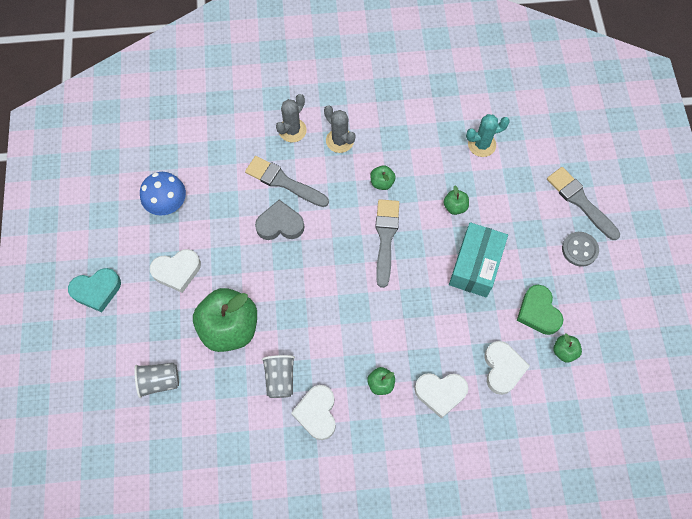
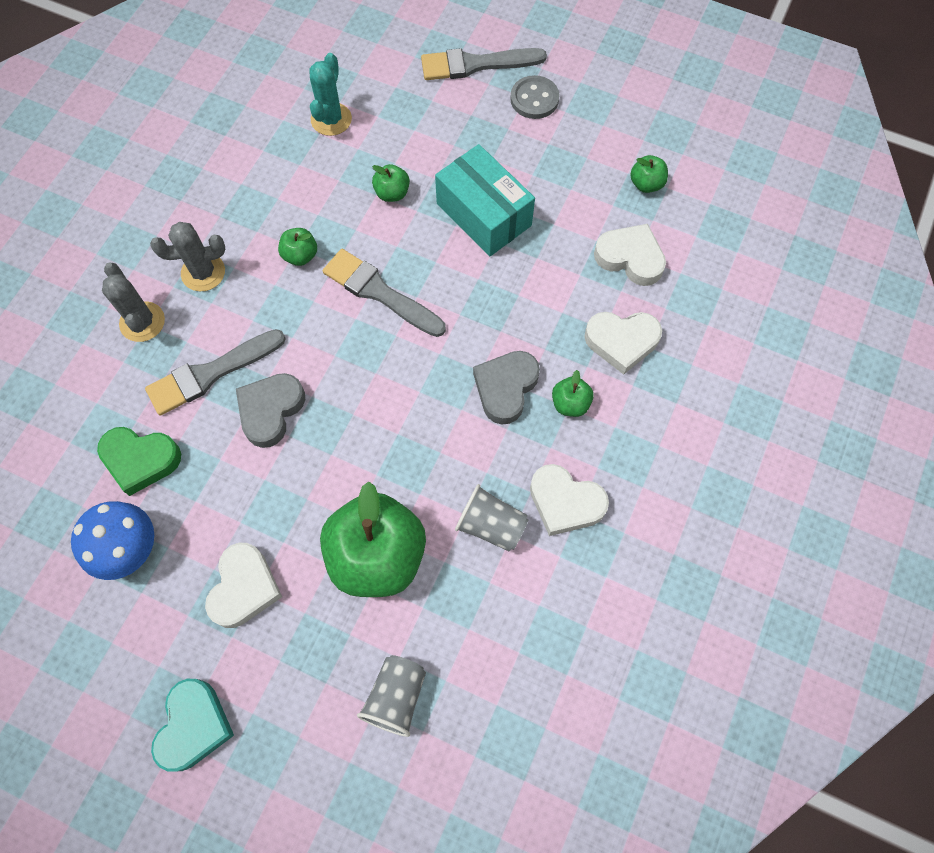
camera: 60 degrees left, 0 degrees up
(368, 341) = (505, 388): none -> grey heart
(440, 393) = (621, 342): white heart -> white heart turned 60 degrees clockwise
(538, 312) = (583, 183): green heart -> green heart (140, 460)

